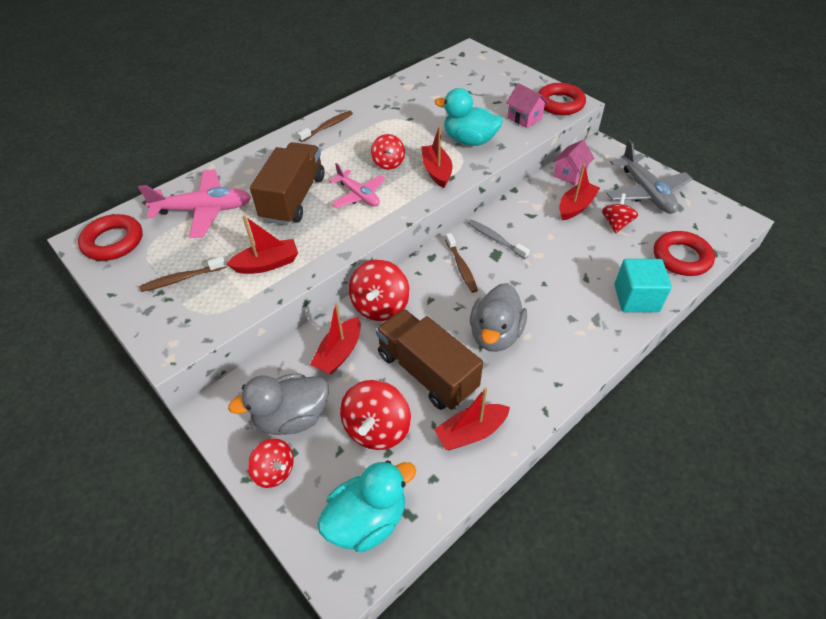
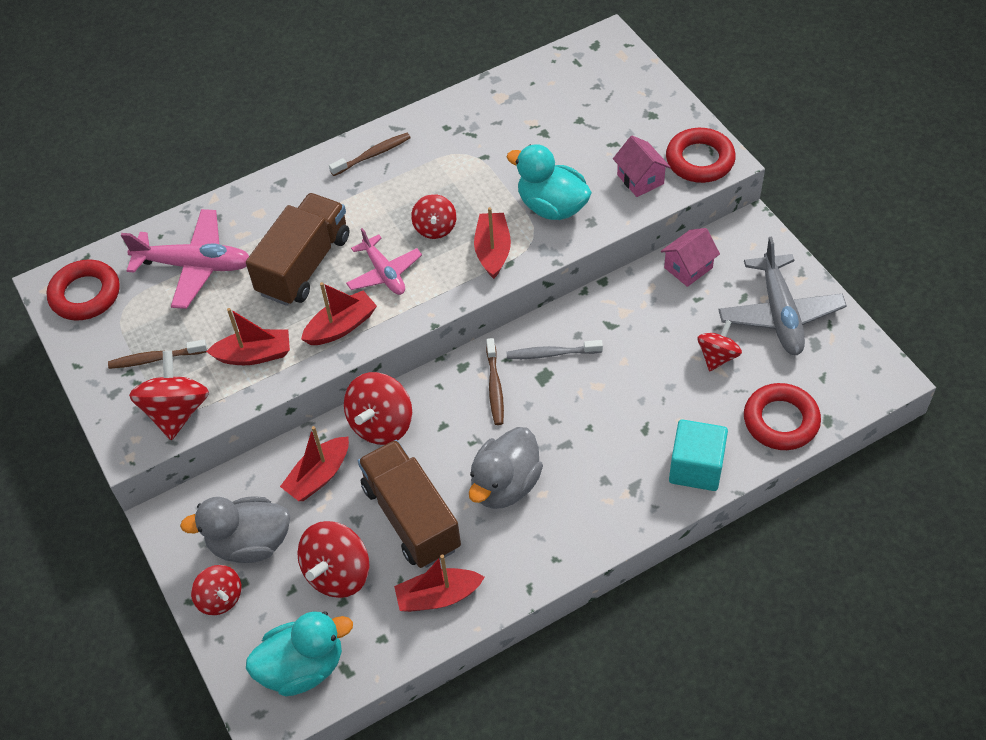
camera: 15 degrees right, 5 degrees up
(207, 316) = (176, 411): none -> red spinning top
(495, 239) = (551, 354): grey toothbrush -> grey toothbrush turned 60 degrees counterclockwise
(576, 206) = (675, 321): red boat -> red boat (341, 326)

